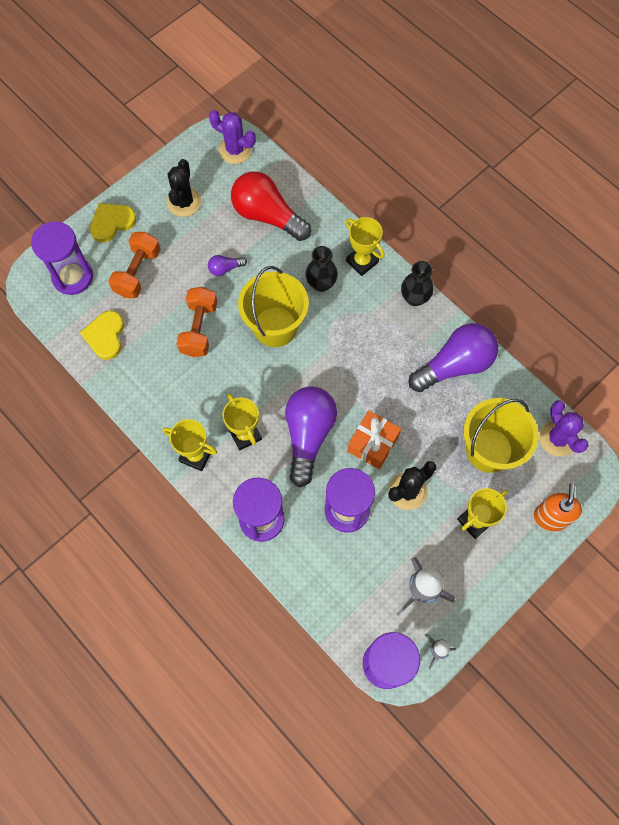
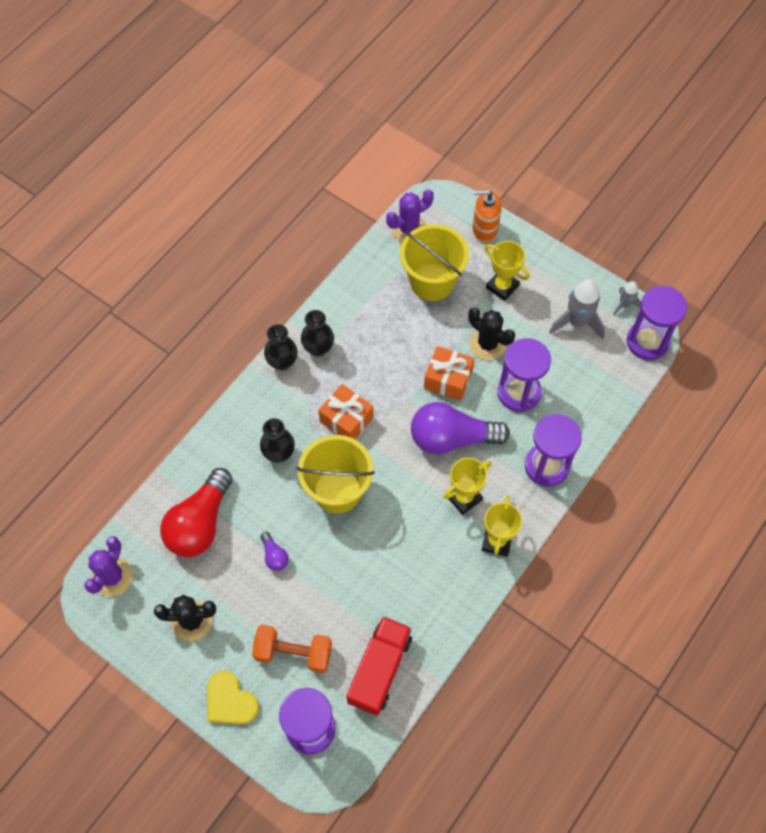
camera: 100 degrees left, 5 degrees down
(105, 336) = (380, 670): yellow heart -> red truck
(199, 329) = (353, 568): orange dumbbell -> none
(345, 344) = (346, 419): none -> orange gift
(362, 261) = (246, 417): yellow trophy -> none
(425, 331) = (318, 348): none -> black vase
(454, 365) = (351, 318): purple light bulb -> none

